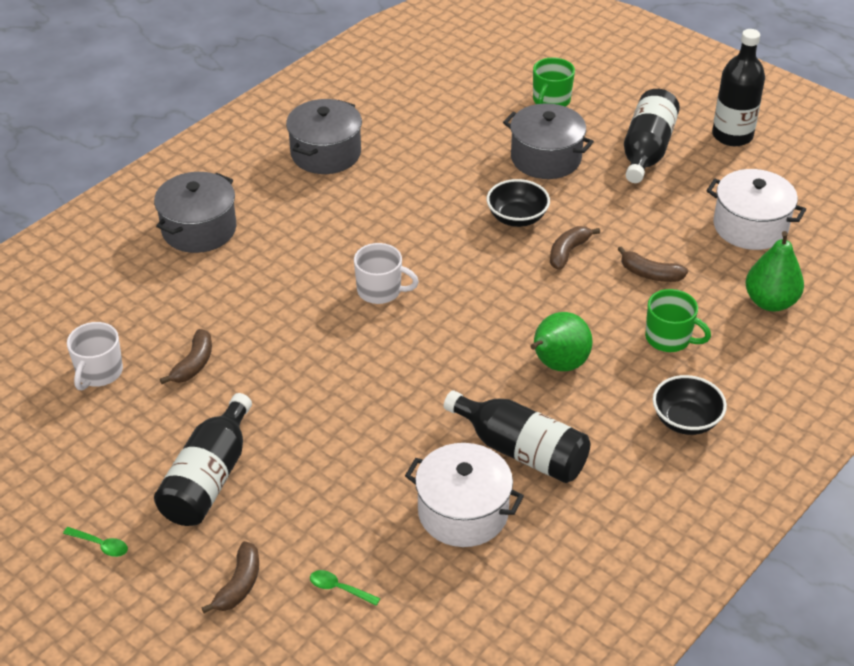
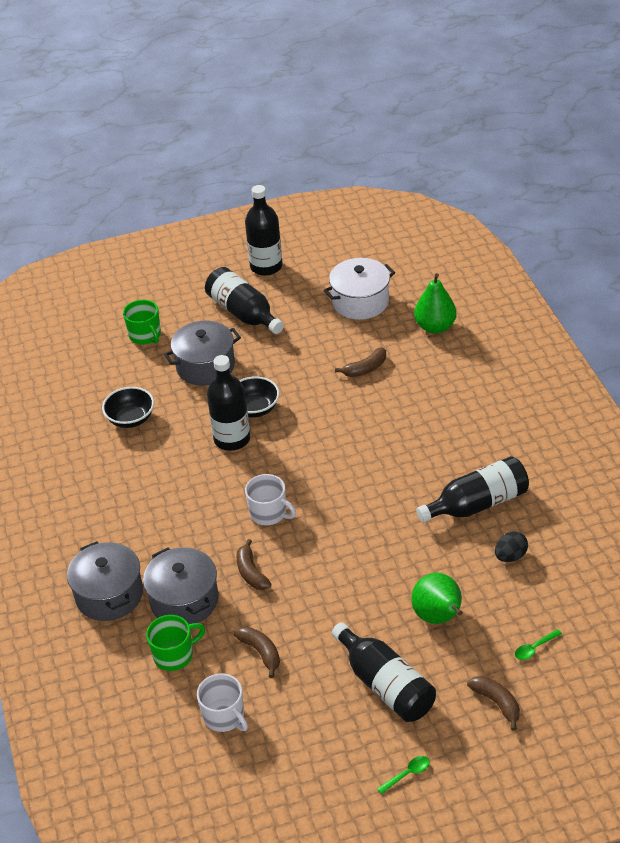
camera: 55 degrees left, 0 degrees up
(326, 153) = (87, 483): grey pot -> grey pot (184, 600)
(380, 291) = (269, 513): white mug -> white mug turned 75 degrees clockwise
(461, 220) = (232, 439): none -> black bottle
(463, 512) = (510, 556): white pot -> black egg
(557, 365) = (414, 452): green pear -> green pear (439, 617)
(568, 252) = (311, 398): brown banana -> brown banana (251, 572)
(669, 338) = (431, 388): green mug -> green mug (174, 655)
(686, 420) = (507, 414): black bowl -> black bowl (131, 419)

